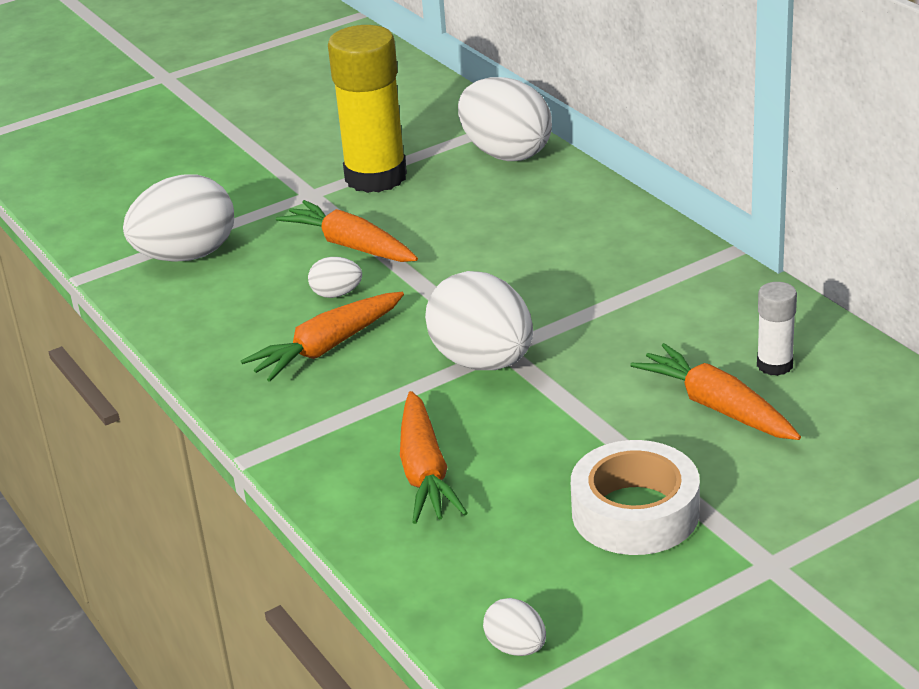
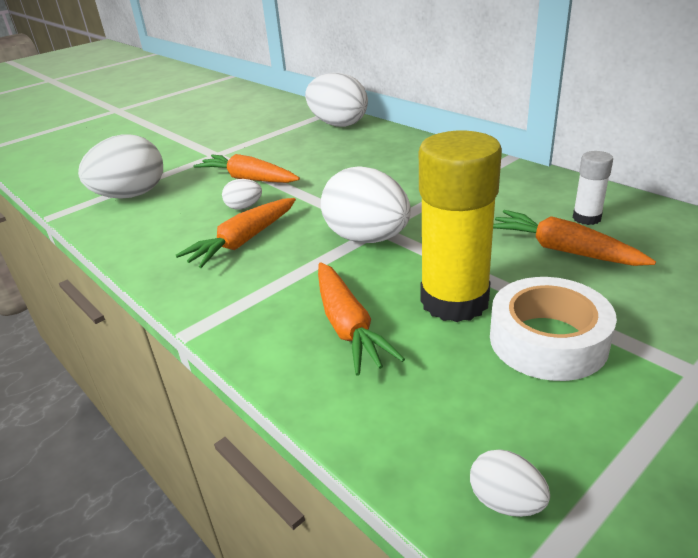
camera: 10 degrees left, 0 degrees up
(376, 177) = (257, 142): yellow glue stick -> yellow glue stick (454, 301)

